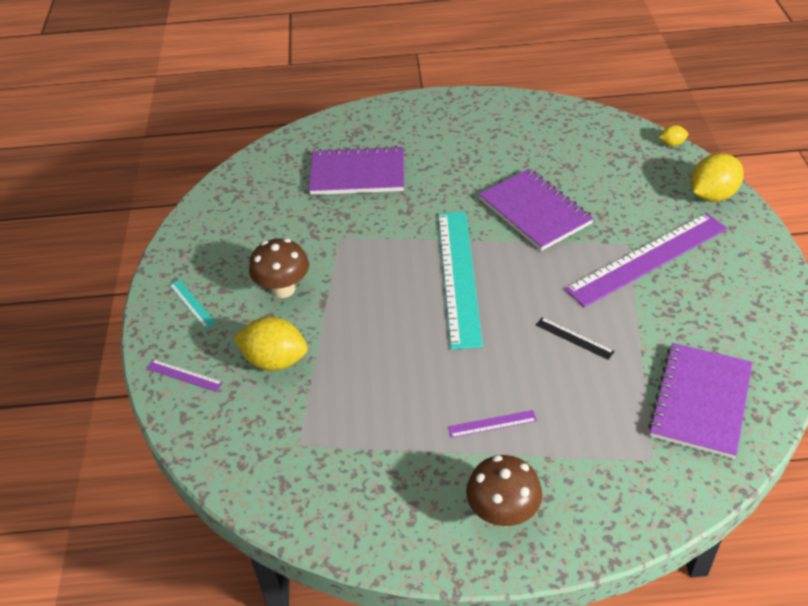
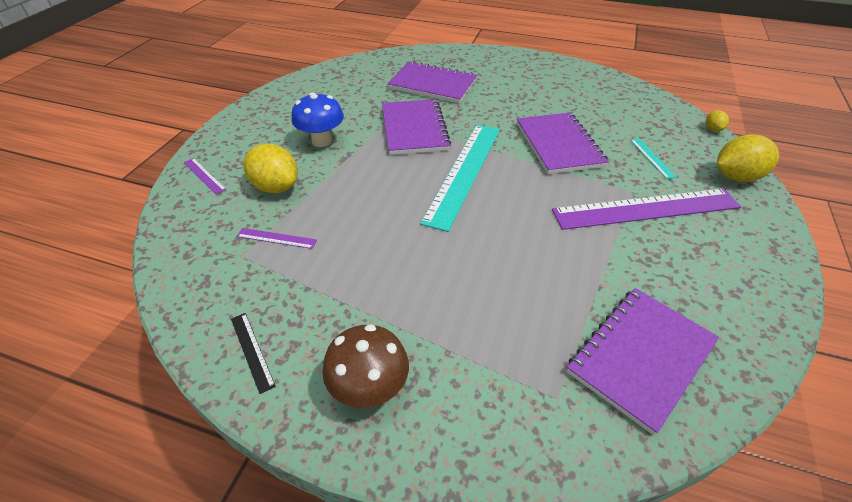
camera: 20 degrees right, 0 degrees up
(192, 304) = (251, 131): turquoise ruler -> turquoise ruler (652, 158)
(283, 289) = (322, 141): brown mushroom -> blue mushroom
(374, 240) = (414, 129): none -> purple notebook
(492, 424) = (415, 299): purple ruler -> purple ruler (276, 238)
(574, 338) = (538, 252): black ruler -> black ruler (252, 351)
(672, 144) = (712, 129): yellow lemon -> yellow lemon turned 75 degrees clockwise

